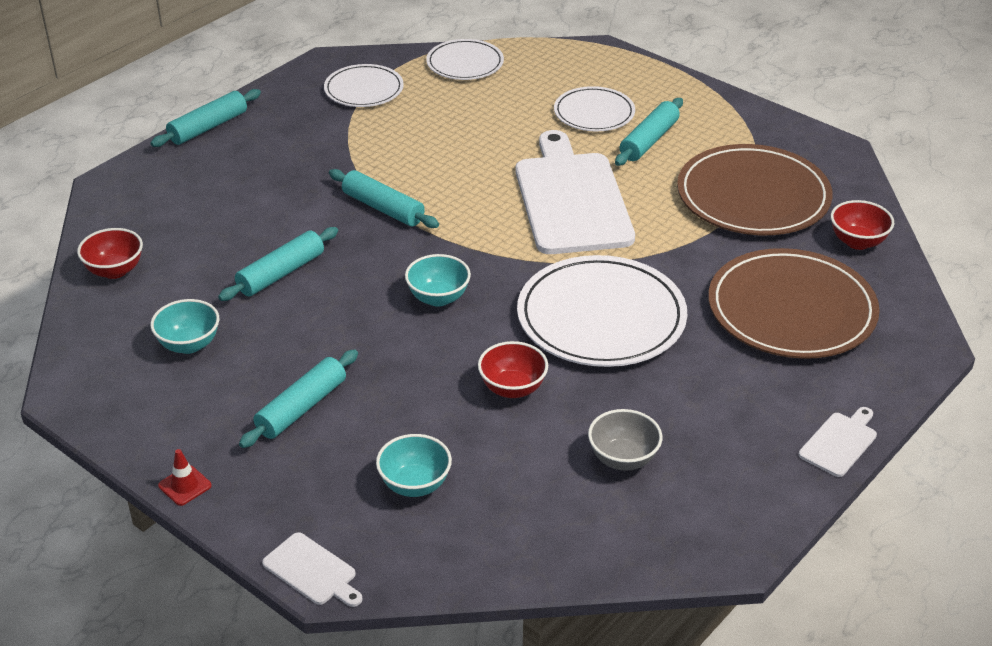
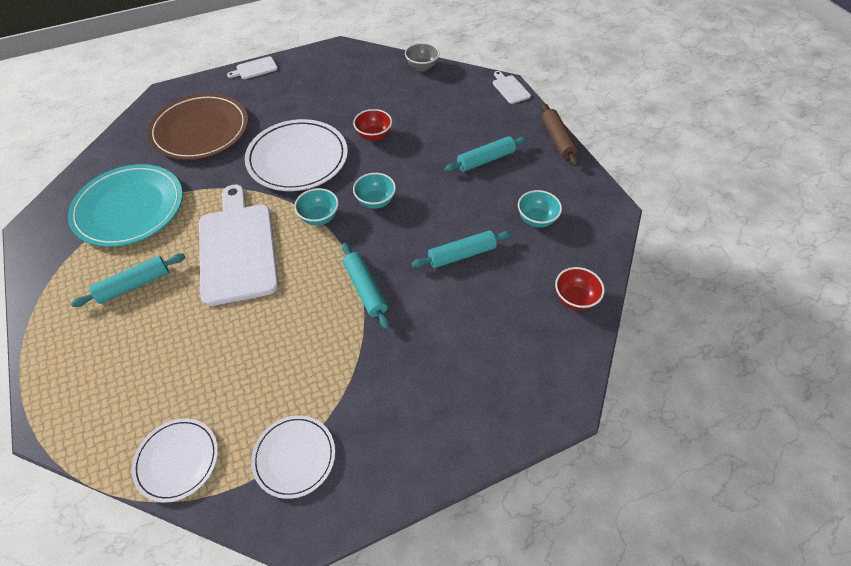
camera: 155 degrees left, 15 degrees up
(185, 485) = (557, 139): red traffic cone -> brown rolling pin
(208, 127) = (461, 456): turquoise rolling pin -> none
(415, 485) = (449, 107): turquoise bowl -> turquoise bowl (319, 217)
(571, 199) = (237, 248): white cutting board -> white cutting board turned 150 degrees clockwise
(594, 113) = (139, 333): white plate -> none
(623, 459) = (350, 90): grey bowl -> grey bowl (422, 67)
(753, 196) = (129, 208): brown plate -> turquoise plate
(857, 242) = (116, 156): red bowl -> none

